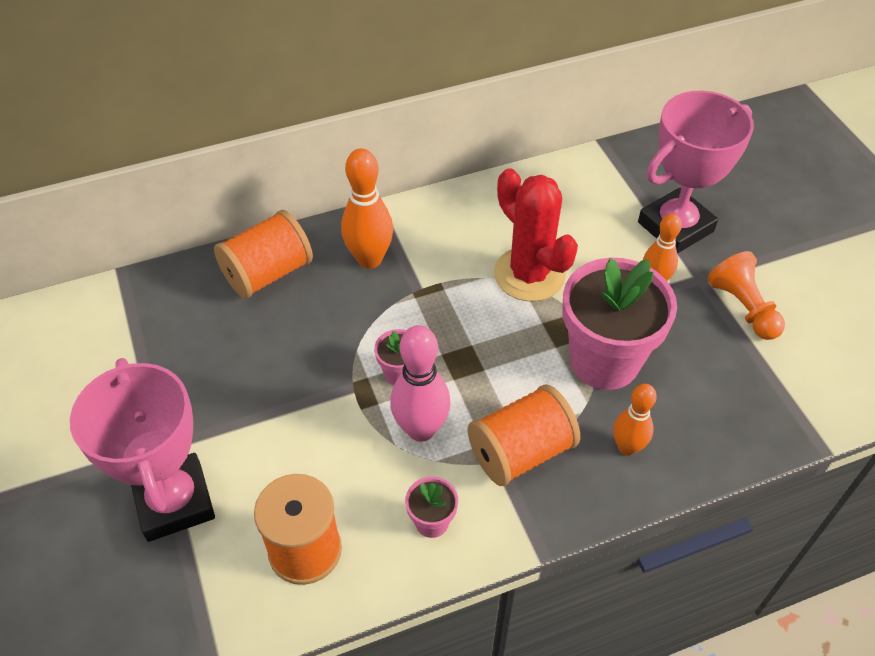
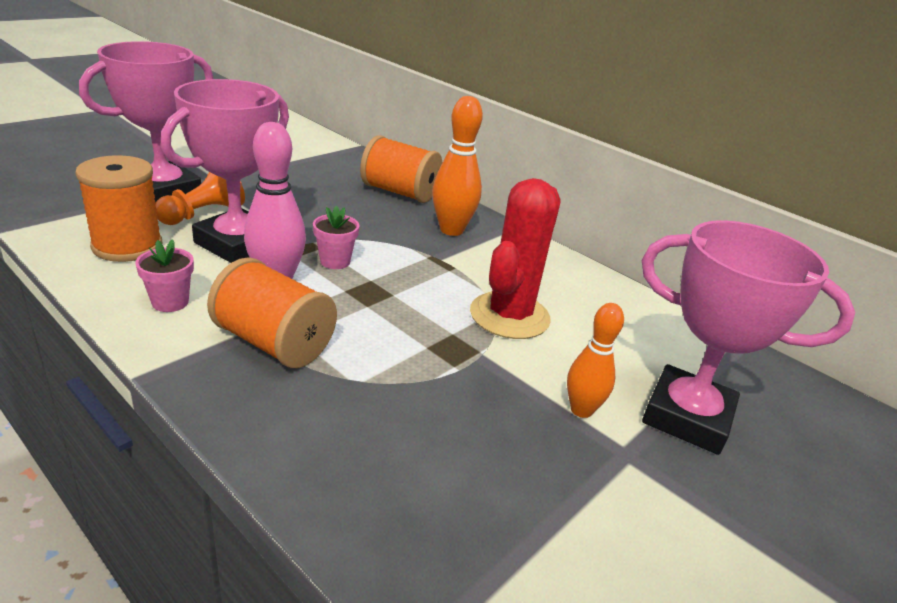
camera: 60 degrees right, 20 degrees down
(334, 448) = (237, 243): none -> pink trophy
(604, 361) = (430, 385): pink flower pot -> none
(627, 447) = (313, 422): orange bowling pin -> none
(743, 307) = (615, 507): orange pawn -> orange pawn (203, 214)

